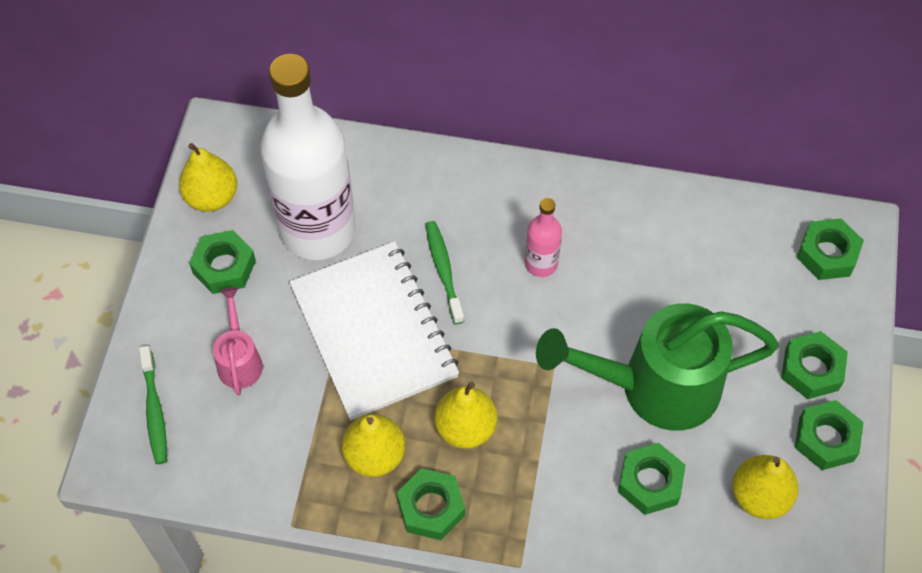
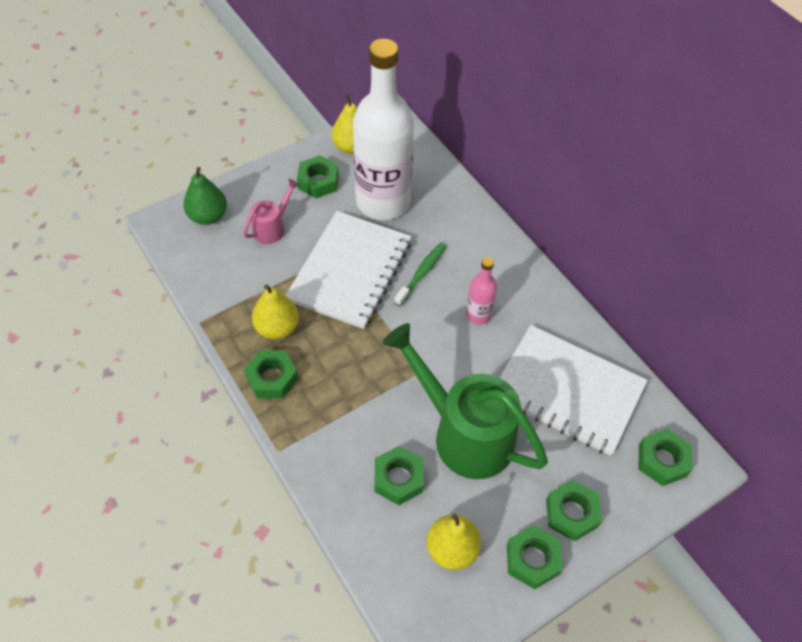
camera: 45 degrees right, 5 degrees down
(154, 411) = (208, 216): green toothbrush -> green pear
(465, 428) = (337, 357): yellow pear -> none
(693, 264) = (567, 391): none -> white notebook

